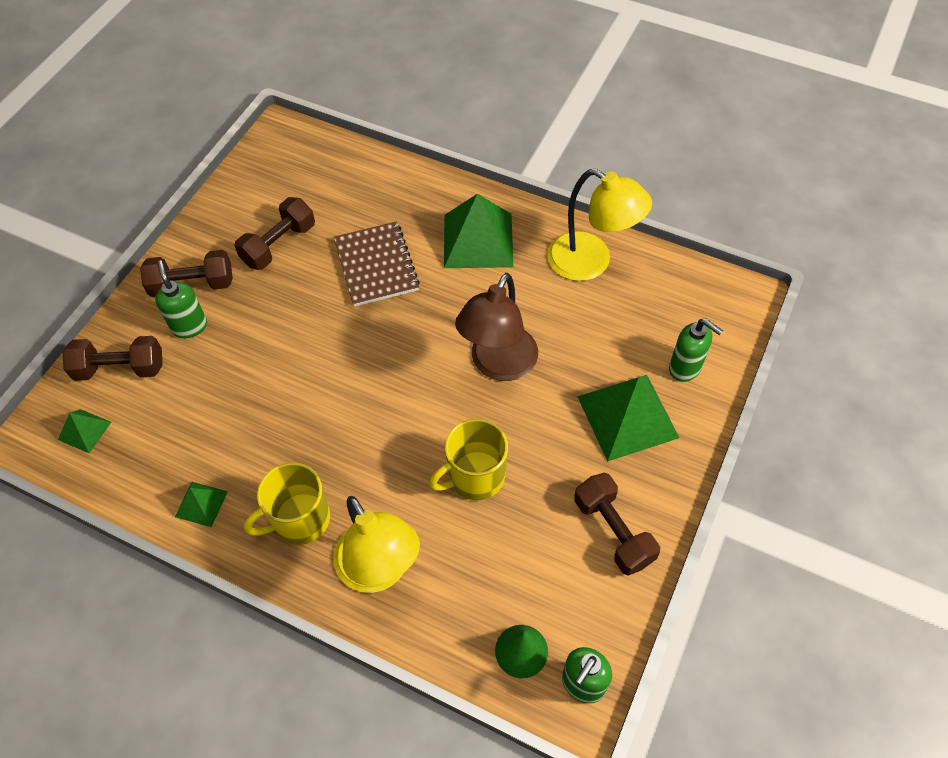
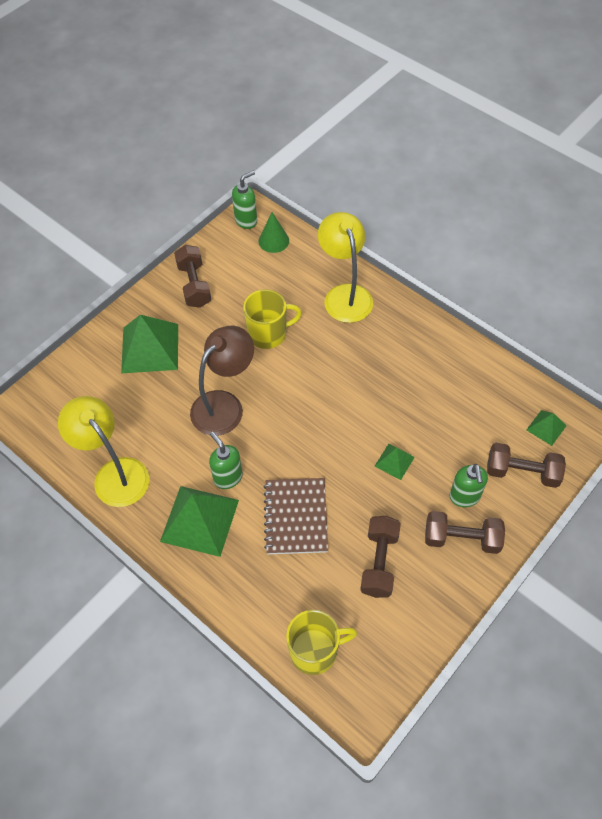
camera: 165 degrees left, 0 degrees up
(201, 504) = (457, 357): green pyramid -> green pyramid (394, 461)
(279, 244) = (379, 562): brown dumbbell -> brown dumbbell turned 45 degrees counterclockwise
(300, 520) = (391, 333): yellow mug -> yellow mug (315, 651)
(685, 368) = (91, 371): green soap dispenser -> green soap dispenser (228, 477)

